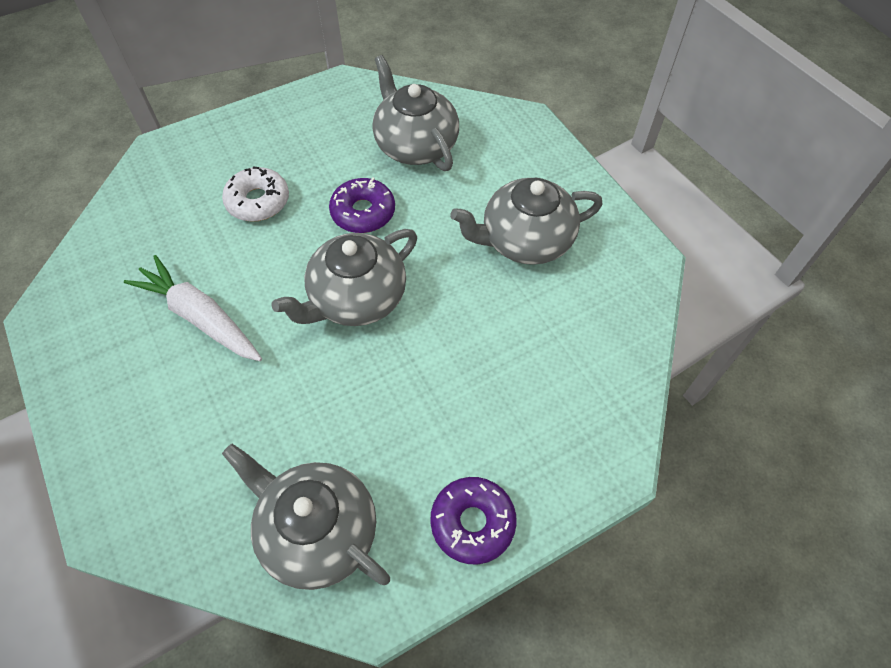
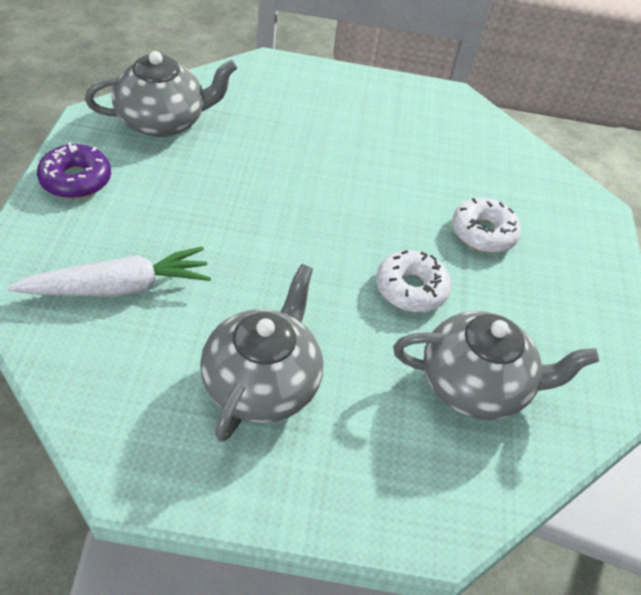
camera: 120 degrees right, 10 degrees down
(200, 317) = (383, 151): white carrot -> white carrot (118, 287)
(356, 298) = (317, 231): grey teapot -> none
(363, 212) = (411, 289): purple donut -> white donut

